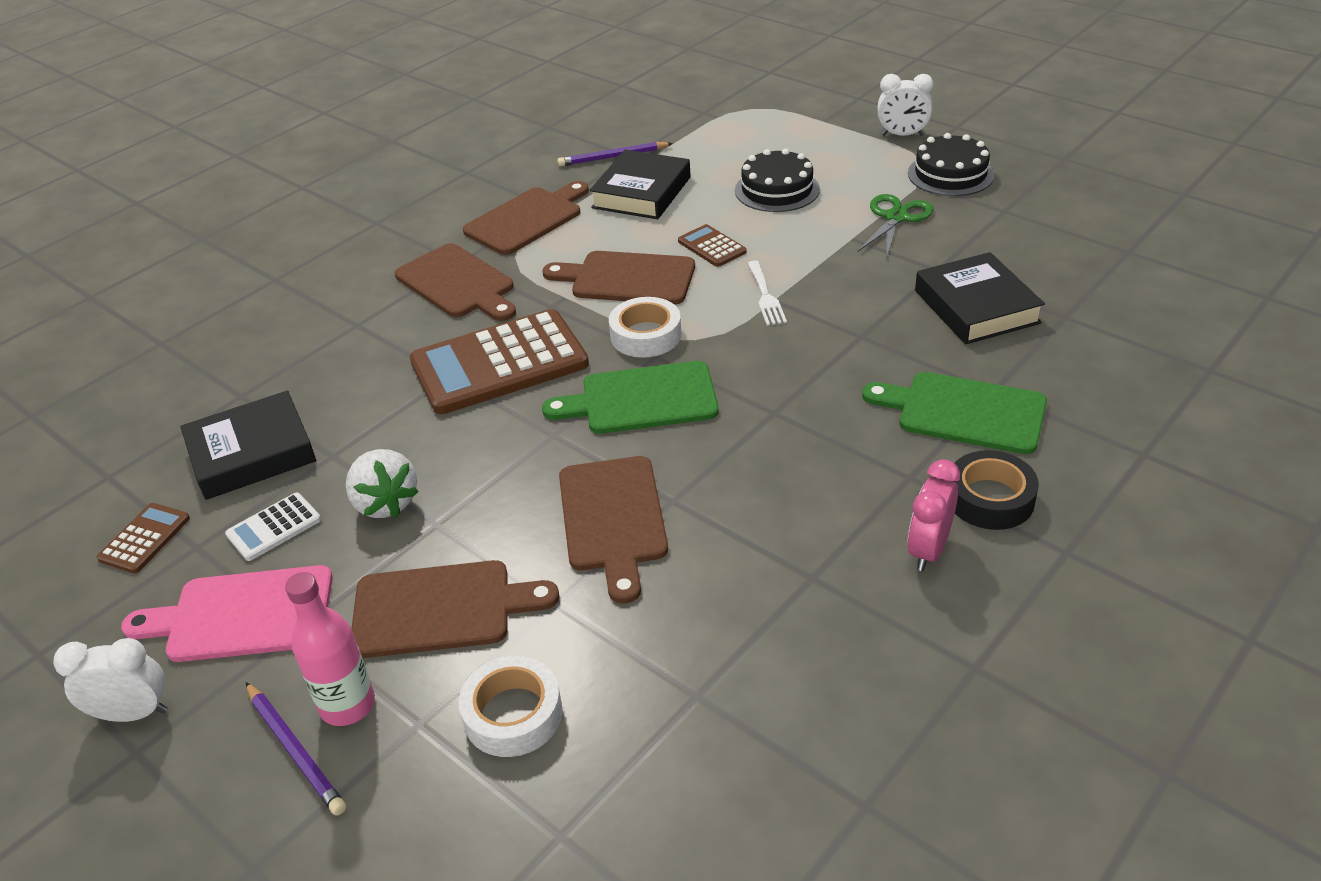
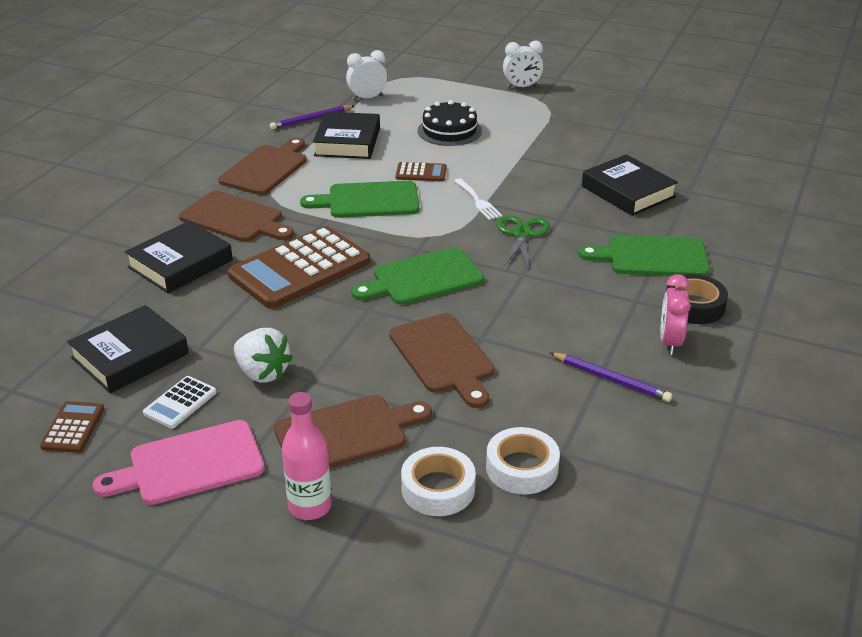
camera: 20 degrees left, 5 degrees down
(133, 713) = (138, 544): white clock -> white clock (367, 98)
(295, 750) = (286, 542): purple pencil -> purple pencil (611, 379)
(367, 337) = (180, 264): none -> black book
(627, 278) = (368, 201): brown cutting board -> green cutting board
(646, 335) = (403, 236): white tape -> white tape (522, 468)
(712, 246) = (421, 173): brown calculator -> brown calculator turned 150 degrees clockwise
(896, 218) = (544, 141): green scissors -> green scissors (521, 234)
(950, 174) = (568, 110): black cake -> none

